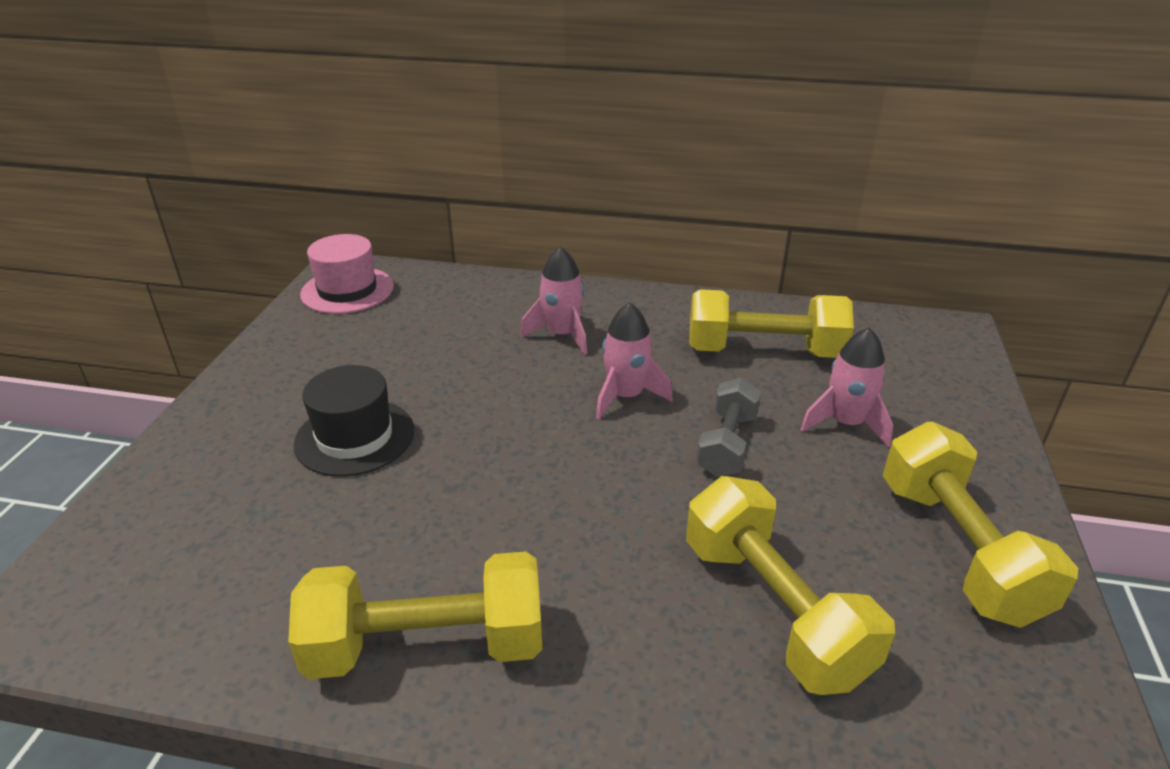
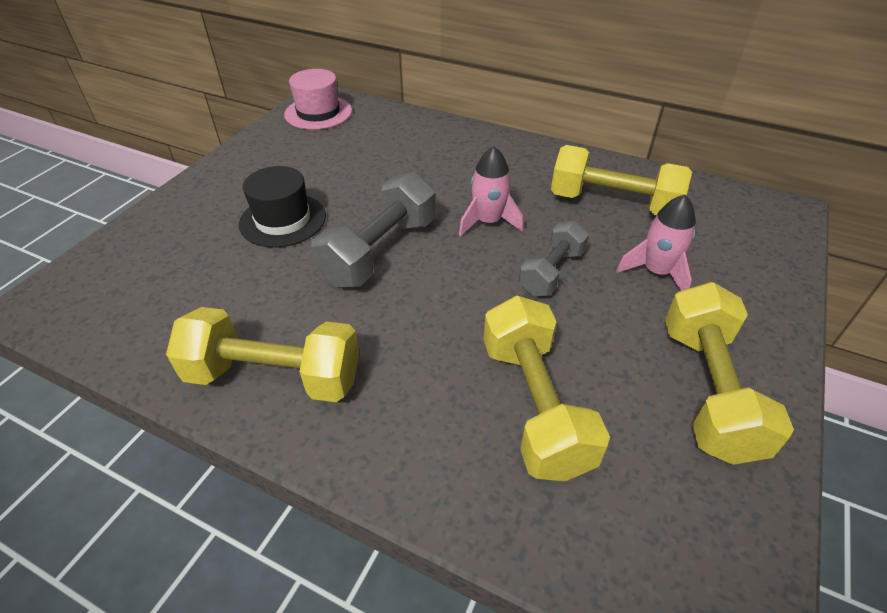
camera: 15 degrees right, 10 degrees up
(503, 456) = (380, 251): none -> grey dumbbell
(562, 335) = (459, 167): pink rocket -> none

